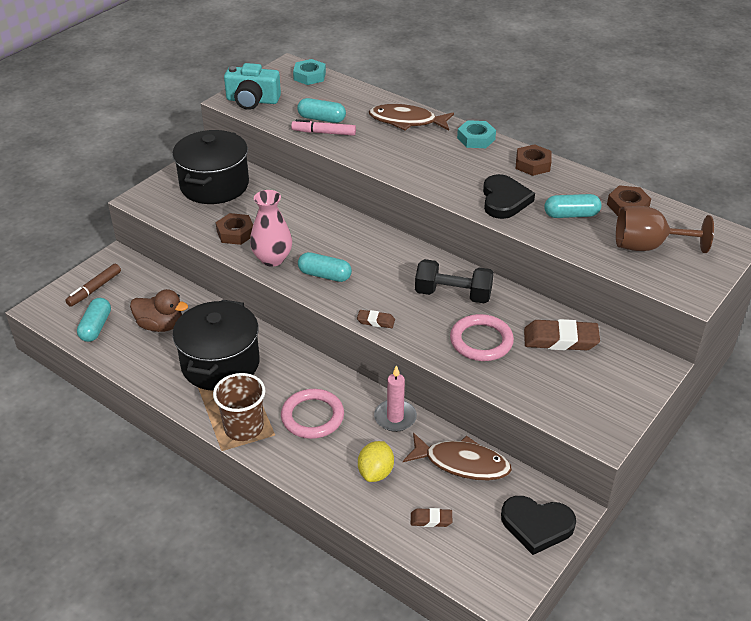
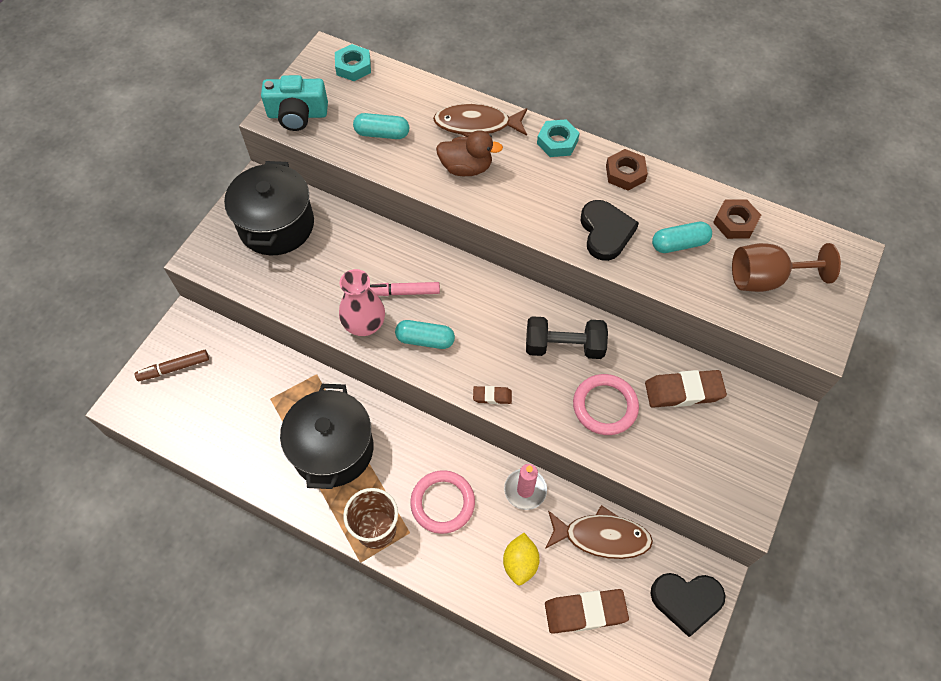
camera: 10 degrees left, 20 degrees up
(95, 289) = (174, 368): brown marker -> brown marker turned 45 degrees clockwise
(96, 327) = (189, 421): turquoise capsule -> none
(160, 325) = (258, 408): brown duck -> brown duck (466, 168)
(235, 233) = (316, 293): brown nut -> none
(324, 133) = (390, 155): pink marker -> pink marker (404, 292)
(431, 520) = (585, 612): brown eraser -> brown eraser, size x1.93

